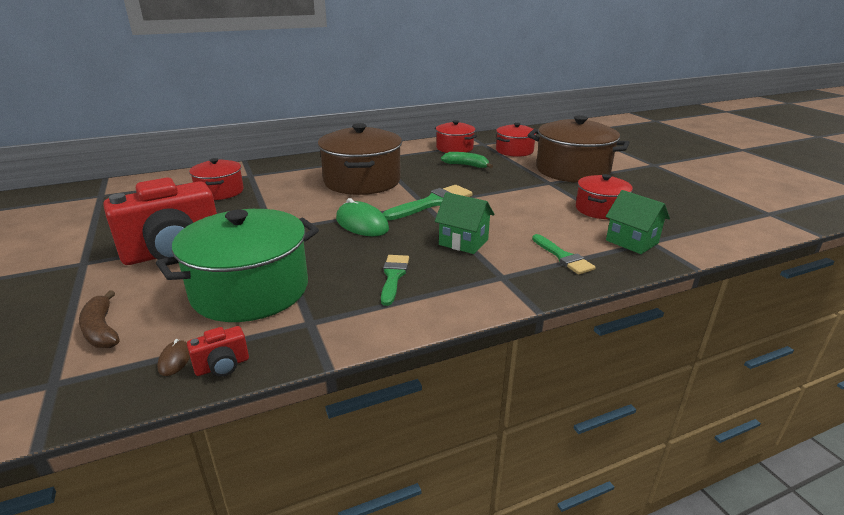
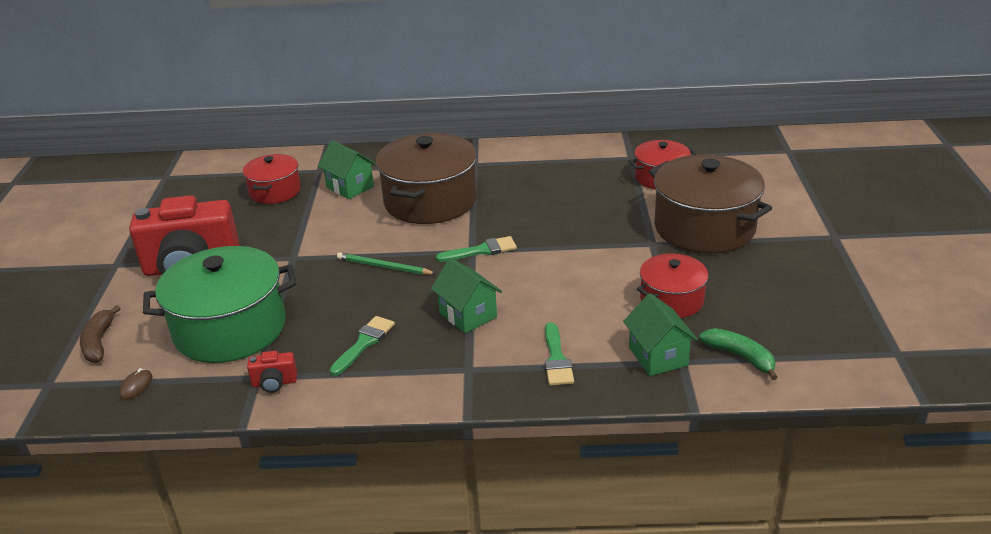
camera: 25 degrees right, 5 degrees up
(222, 366) = (166, 401): red camera -> red camera (274, 383)
(286, 181) = (350, 187): none -> green house
(362, 224) = (384, 267): green mouse -> green pencil
(432, 203) = (481, 250): green brush -> green brush, size x0.65
(454, 148) = (586, 160): red pot -> none
(466, 165) = (574, 195): green banana -> green banana (740, 357)

